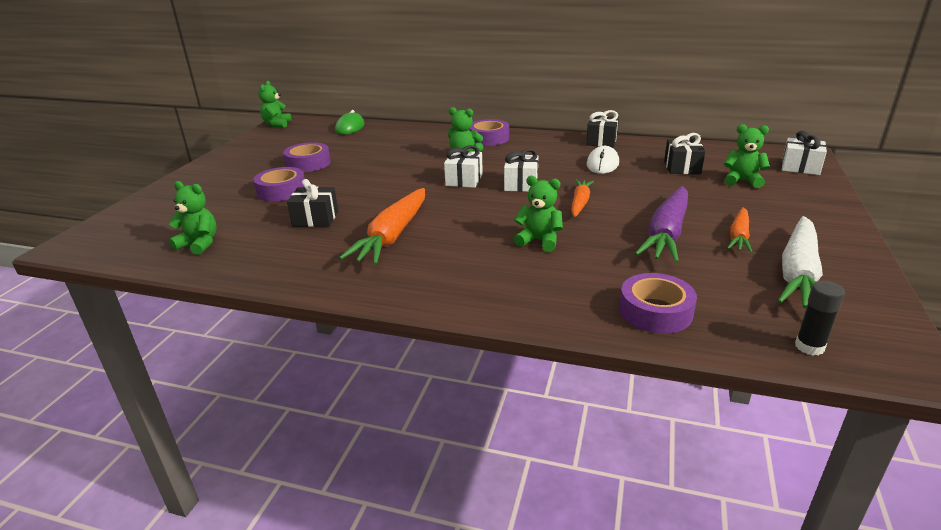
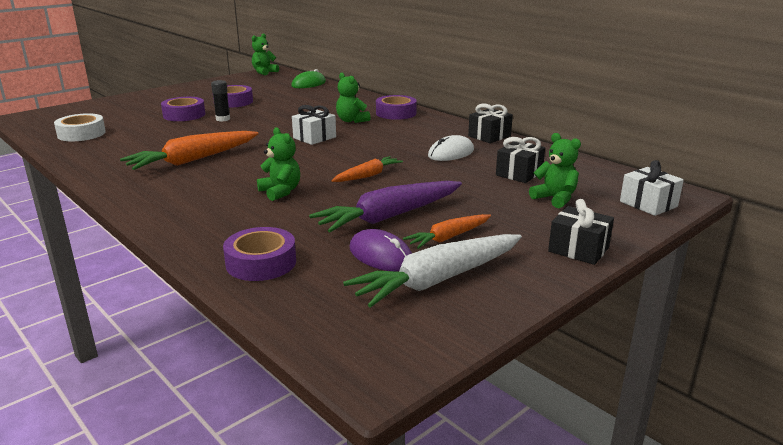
camera: 30 degrees right, 5 degrees down
(199, 244) = (81, 134): green teddy bear -> white tape
(315, 219) = (169, 137): black gift -> black gift (578, 249)
(521, 184) = (350, 151): white gift -> none
(725, 269) = (381, 255): none -> purple mouse
(809, 347) = (323, 329): black glue stick -> black glue stick (223, 119)

